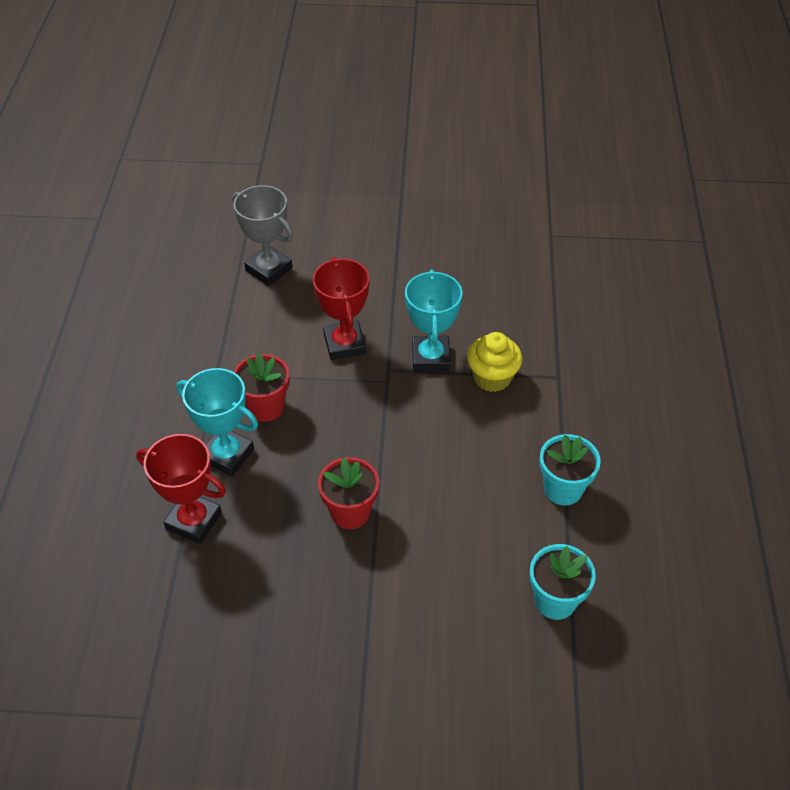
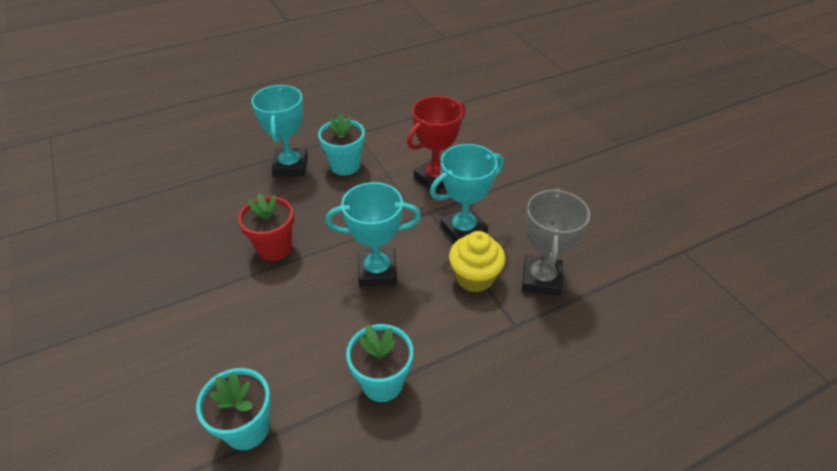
camera: 60 degrees right, 5 degrees down
(194, 521) = (226, 175): red trophy -> none
(266, 407) = (345, 166): red flower pot -> turquoise flower pot
(269, 269) = (472, 115): grey trophy -> grey trophy (541, 279)
(438, 442) = (377, 271): none -> turquoise trophy

